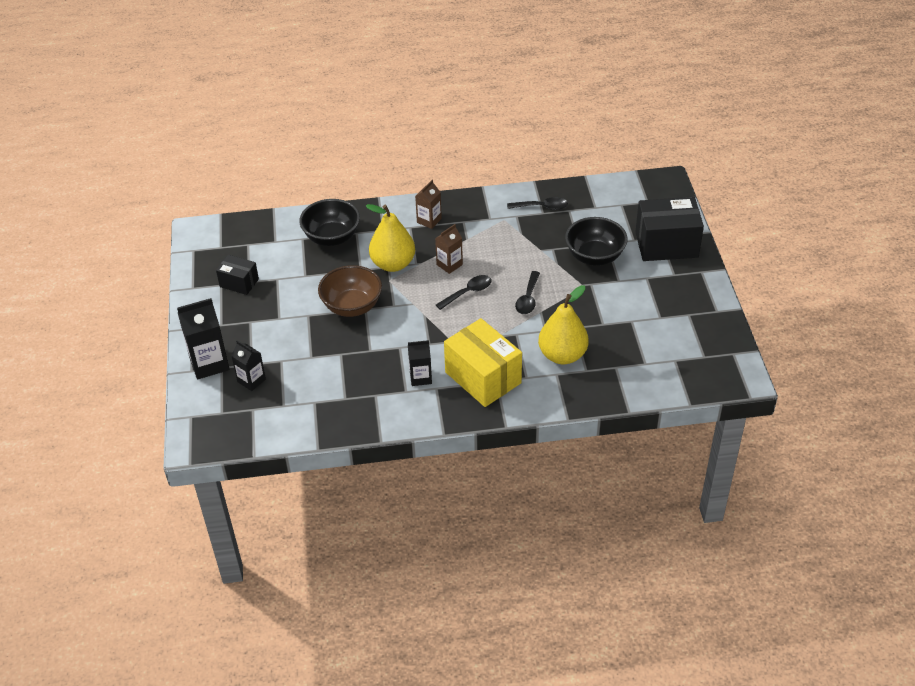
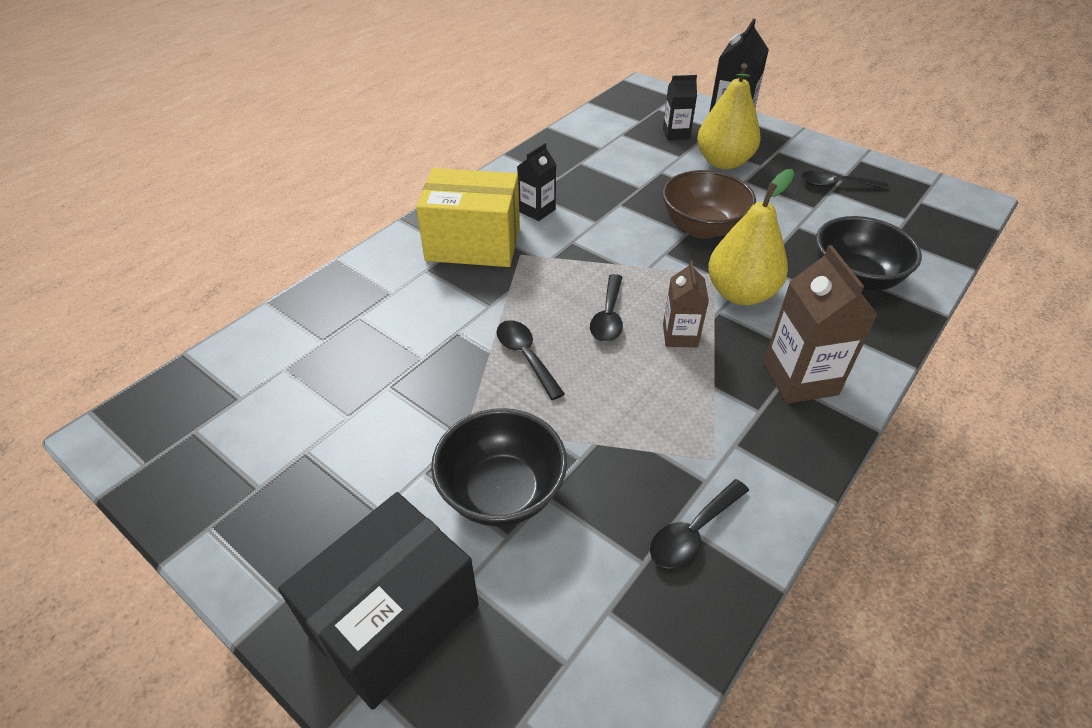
camera: 135 degrees right, 0 degrees up
(239, 283) = (835, 185): black box -> black spoon
(429, 220) = (800, 379): brown carton -> brown carton, size x1.65
(562, 355) = (405, 315): yellow pear -> yellow pear (723, 162)

